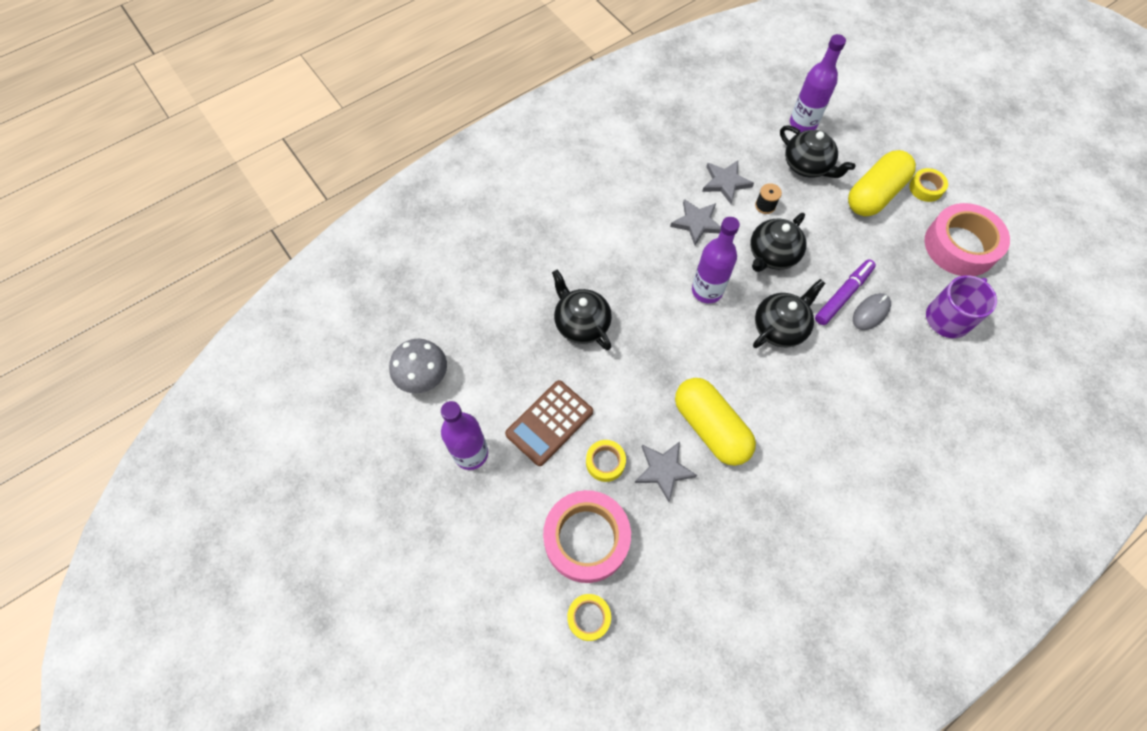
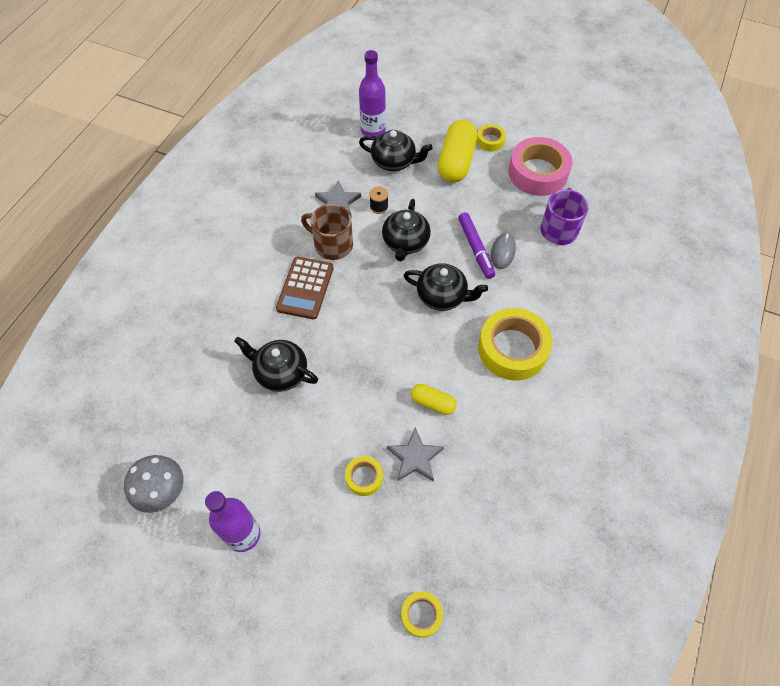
camera: 30 degrees left, 5 degrees down
(549, 423) = (298, 470): brown calculator -> brown calculator (305, 288)
(586, 538) = (383, 550): pink tape -> none
(697, 223) = (332, 245): grey star -> brown mug
(707, 290) = (370, 295): purple bottle -> none
(710, 427) = (432, 403): yellow capsule -> yellow capsule, size x0.53
(780, 327) = (442, 296): black teapot -> black teapot turned 90 degrees clockwise
(823, 417) = (512, 349): none -> yellow tape
(843, 295) = (475, 248): purple marker -> purple marker turned 150 degrees clockwise

